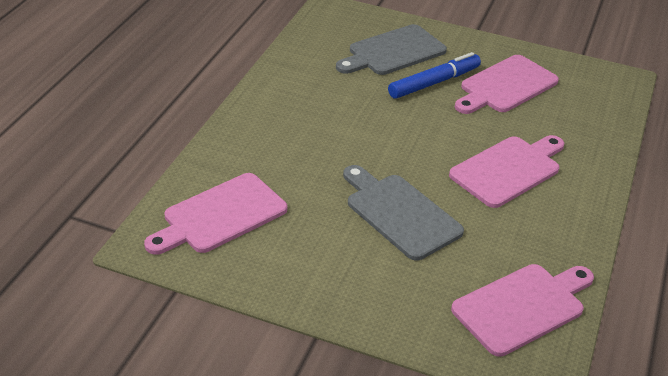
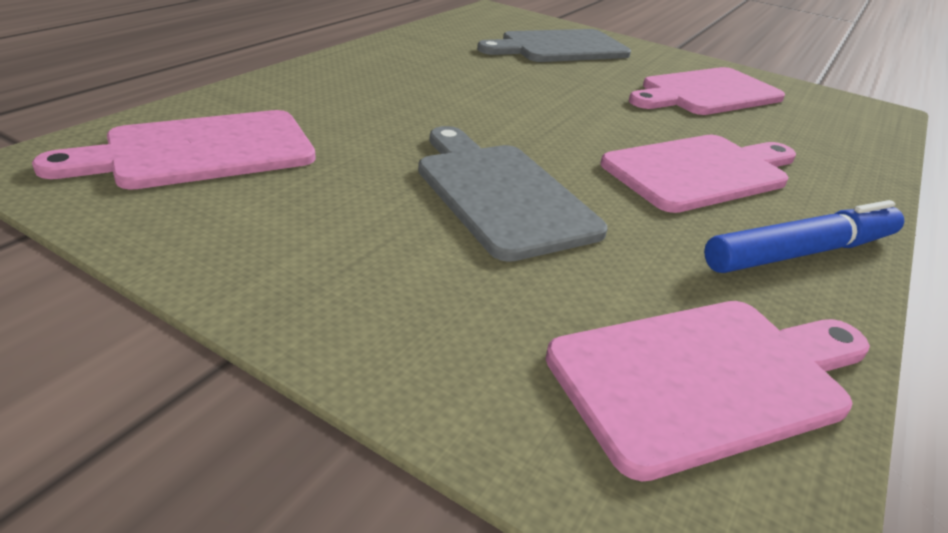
camera: 10 degrees right, 5 degrees down
(434, 82) = (605, 77): blue marker -> blue marker (801, 252)

